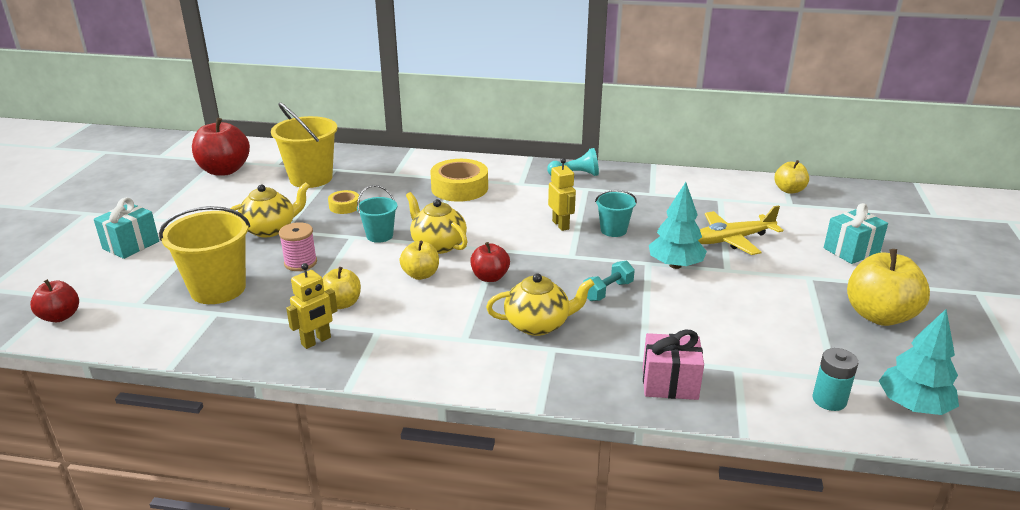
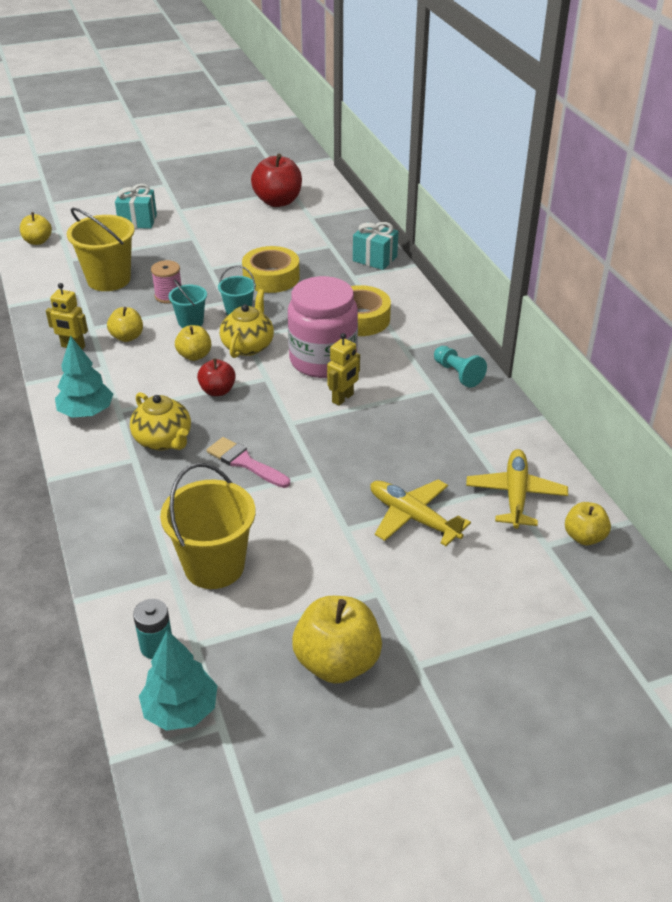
camera: 60 degrees right, 10 degrees up
(60, 316) = (38, 241): red apple -> yellow apple
(270, 229) = (205, 262): yellow teapot -> none
(311, 178) = (303, 242): yellow bucket -> yellow bucket (214, 566)
(344, 206) = (271, 277): yellow tape -> yellow tape, size x1.93
(499, 218) = (323, 360): none -> pink jar
(607, 291) = (245, 462): turquoise dumbbell -> pink brush
(613, 230) = (361, 433): turquoise bucket -> turquoise bucket (190, 322)
(669, 383) = (124, 538): pink gift -> none
(675, 265) = (326, 491): turquoise tree -> turquoise tree (86, 412)
(732, 198) = (515, 495): none -> yellow plane
(851, 251) = (470, 617): turquoise gift -> turquoise gift (375, 259)

